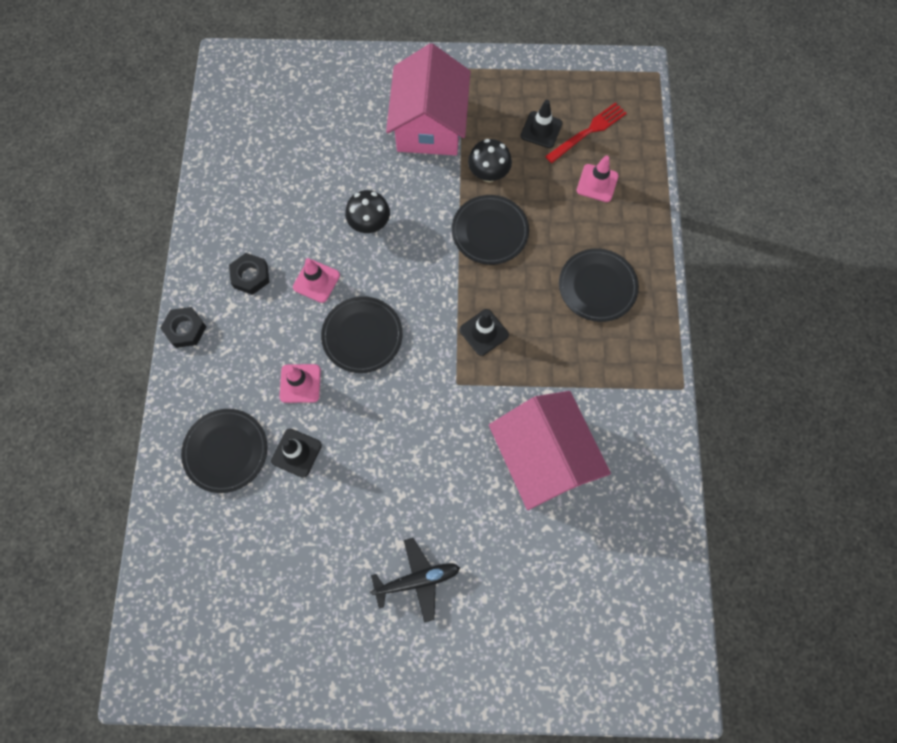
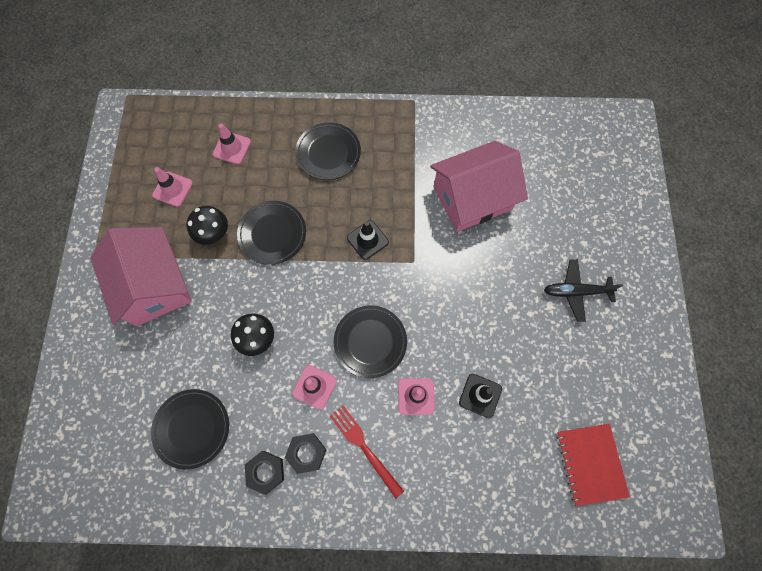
camera: 90 degrees left, 0 degrees up
(185, 329) = (362, 516): black nut -> black nut (265, 472)
(212, 573) = (590, 463): none -> red notebook
(226, 451) = (482, 462): black plate -> black plate (192, 428)
(417, 580) = (576, 292): black plane -> black plane turned 75 degrees counterclockwise
(429, 124) = (154, 285): pink house -> pink house turned 60 degrees clockwise
(541, 130) = (173, 189): black traffic cone -> pink traffic cone
(588, 132) = (180, 152): red fork -> red fork (364, 447)

